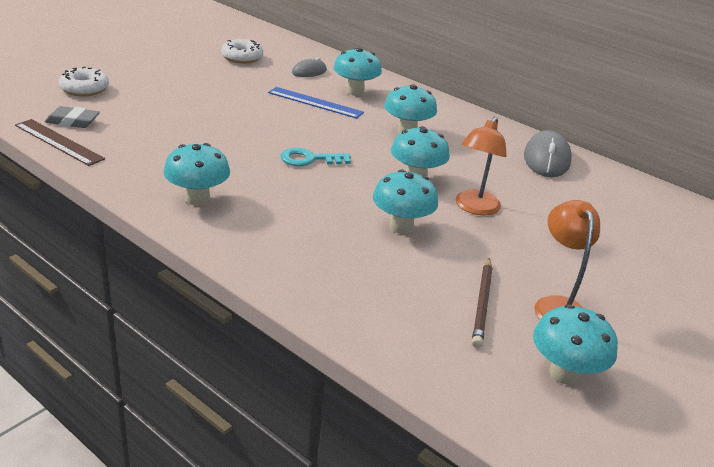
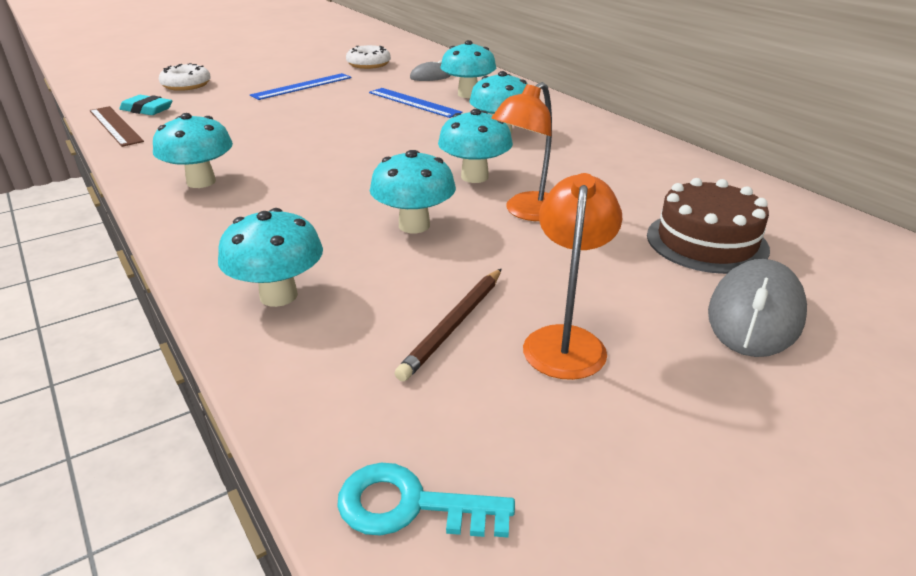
camera: 20 degrees right, 0 degrees up
(72, 121) = (147, 110): grey eraser -> turquoise eraser
(200, 87) = (302, 86): none -> blue ruler
(309, 159) = (361, 152): turquoise key -> turquoise key (410, 506)
(546, 159) = (665, 167): grey mouse -> grey mouse (755, 315)
(564, 373) = (513, 437): turquoise mushroom -> turquoise mushroom (278, 295)
(604, 222) = (706, 242): none -> brown cake

